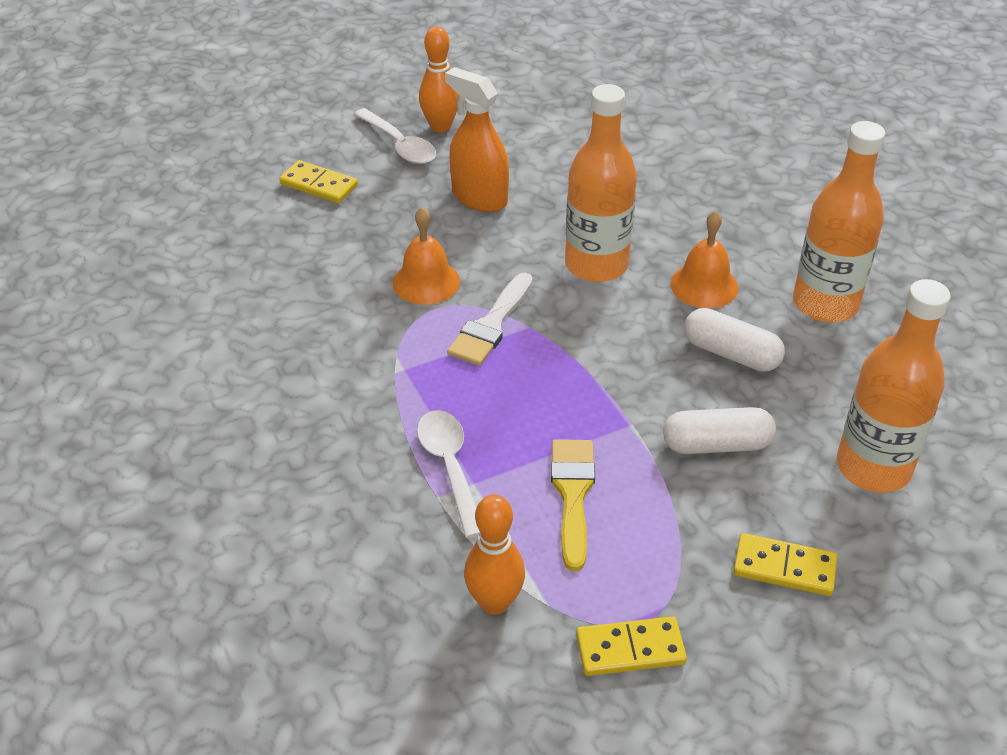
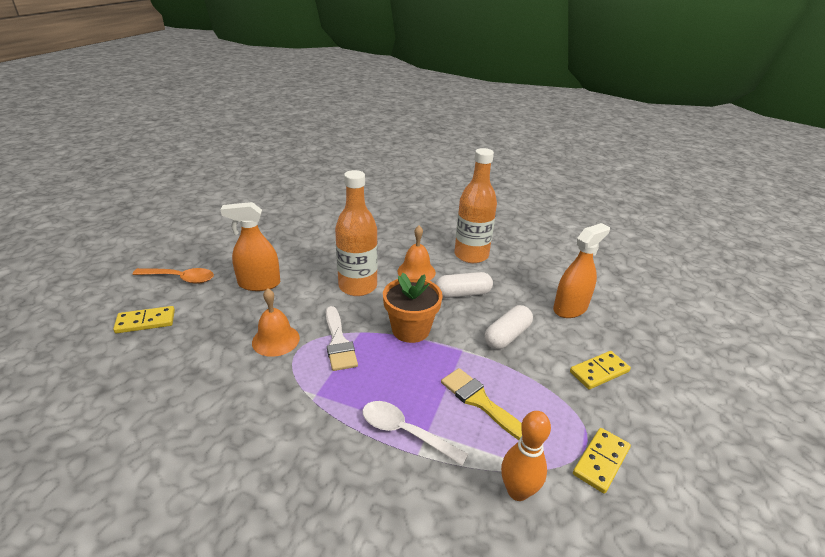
camera: 45 degrees left, 10 degrees down
(399, 145) = (180, 278): white spoon -> orange spoon
(440, 127) = (197, 260): orange bowling pin -> none
(596, 360) = (410, 329): none -> orange flower pot
(873, 467) = (570, 308): orange bottle -> orange spray bottle

